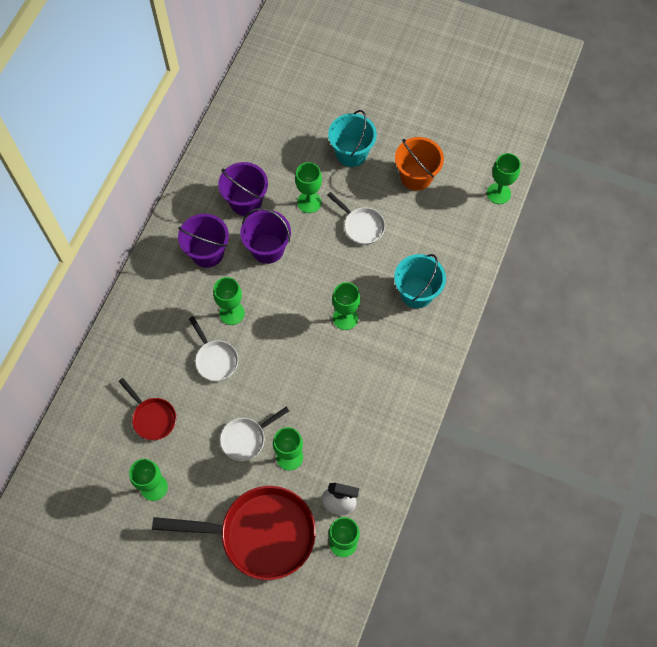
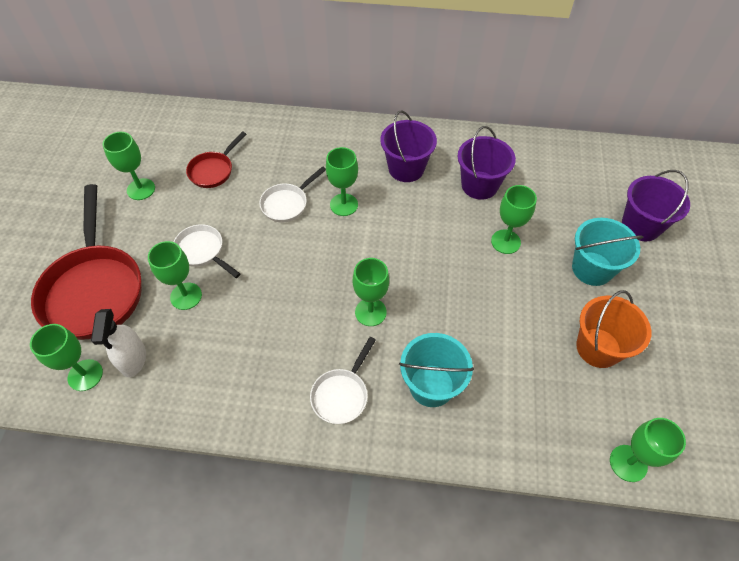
camera: 75 degrees right, 10 degrees down
(267, 249) = (431, 217): purple bucket -> purple bucket (641, 226)
(361, 226) = (499, 301): white pan -> white pan (342, 394)

